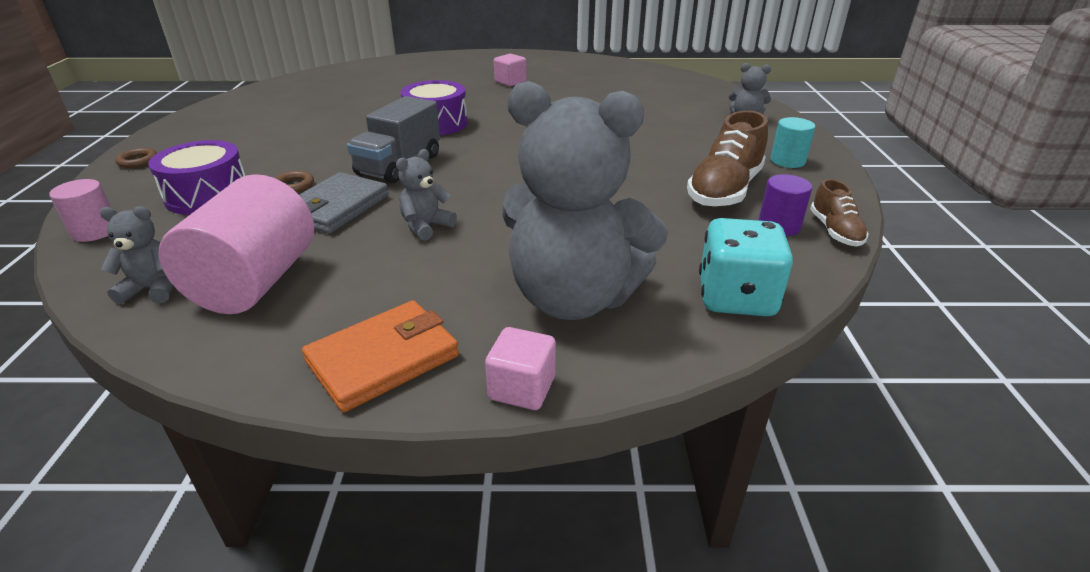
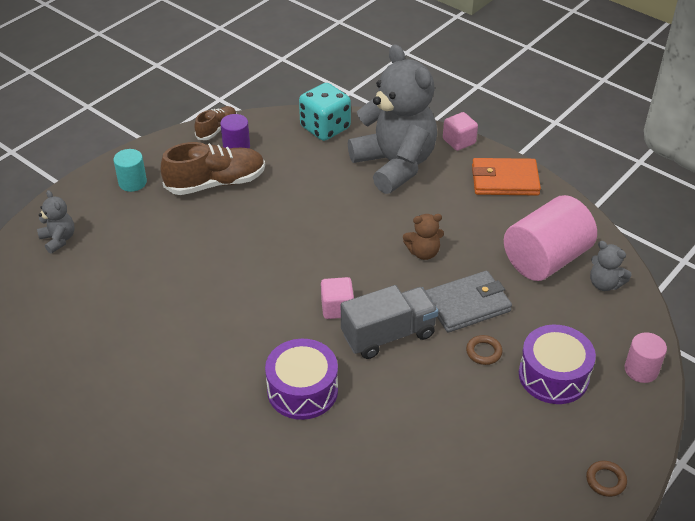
camera: 140 degrees left, 10 degrees up
(426, 226) = (423, 252): grey teddy bear -> brown teddy bear
(510, 82) = (136, 445): pink cube -> pink cube (337, 308)

